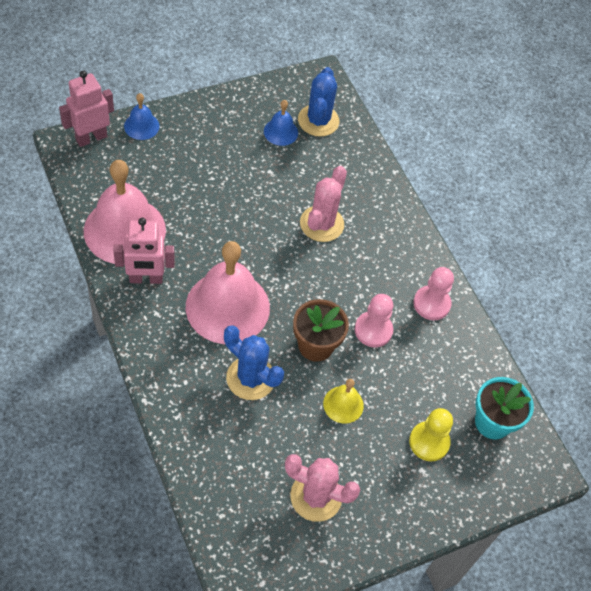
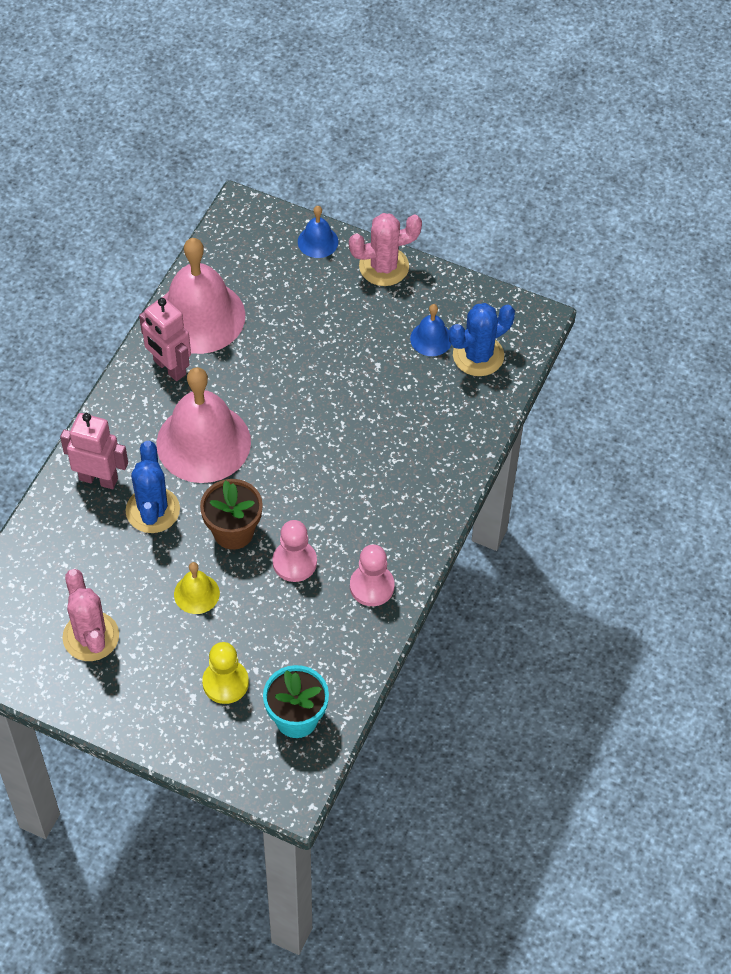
camera: 55 degrees right, 0 degrees up
(91, 138) = (265, 220): pink robot -> pink robot (98, 479)
(321, 224) = (364, 443): pink cactus -> pink cactus (384, 266)

